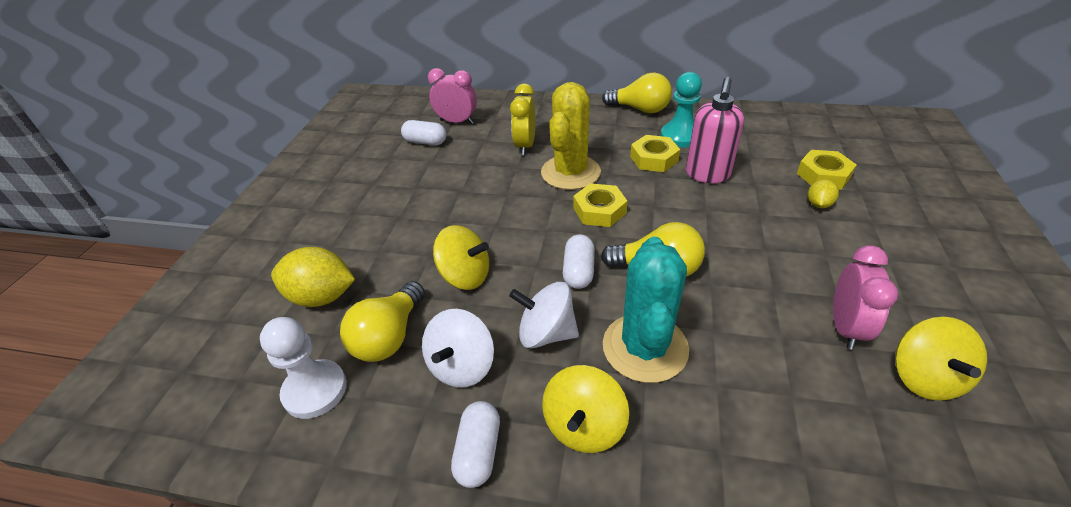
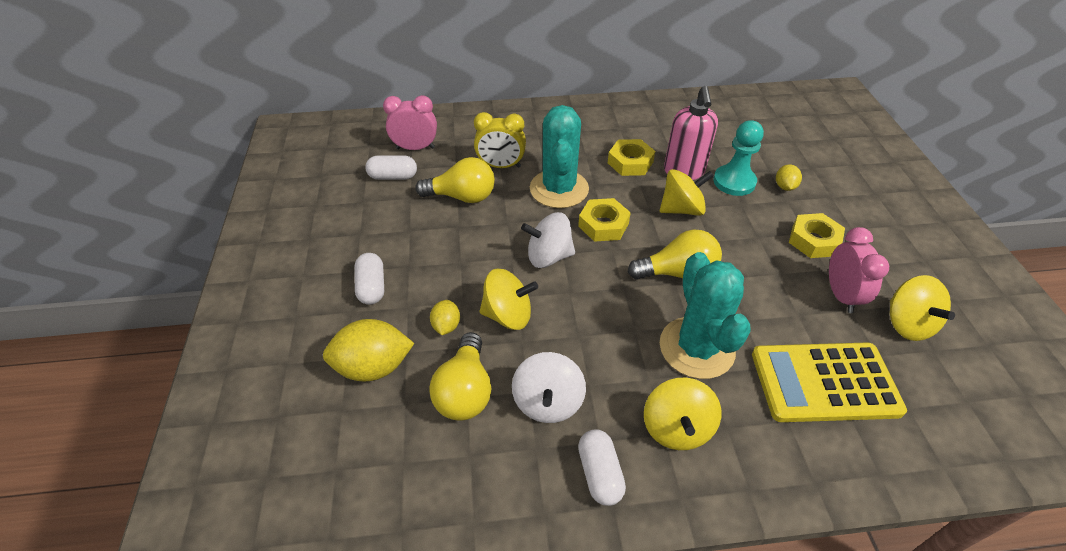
camera: 20 degrees left, 5 degrees up
(315, 390) = (420, 460): white pawn -> none
(404, 274) = (446, 326): none -> yellow lemon
(525, 146) = (501, 166): yellow clock -> yellow clock turned 75 degrees counterclockwise
(546, 333) = (608, 354): white spinning top -> white spinning top (548, 256)
(570, 172) = (559, 189): yellow cactus -> turquoise cactus
(578, 271) = (611, 289): white capsule -> white capsule (372, 287)
(640, 109) = (595, 110): yellow light bulb -> yellow light bulb (462, 197)
(680, 136) = (644, 135): turquoise pawn -> turquoise pawn (734, 182)
(689, 209) = (681, 209): none -> yellow spinning top
(785, 420) = (824, 382): none -> yellow calculator
(823, 175) = (779, 157): yellow nut -> yellow nut (813, 240)

